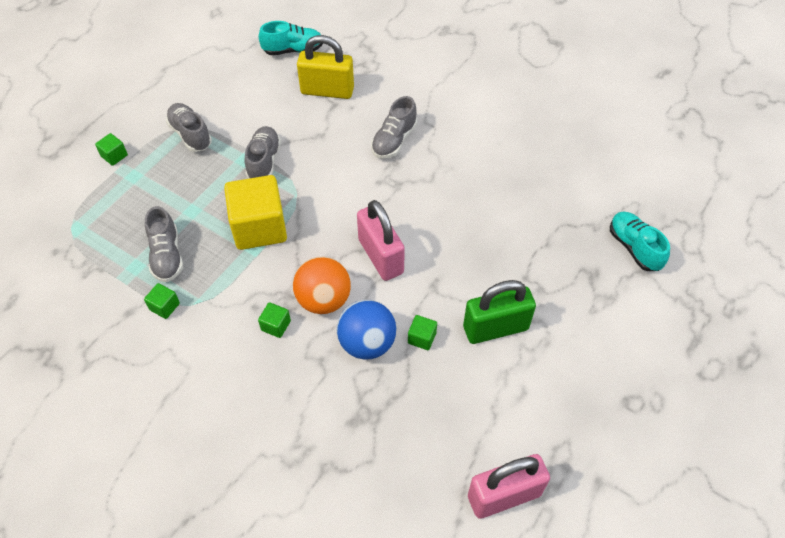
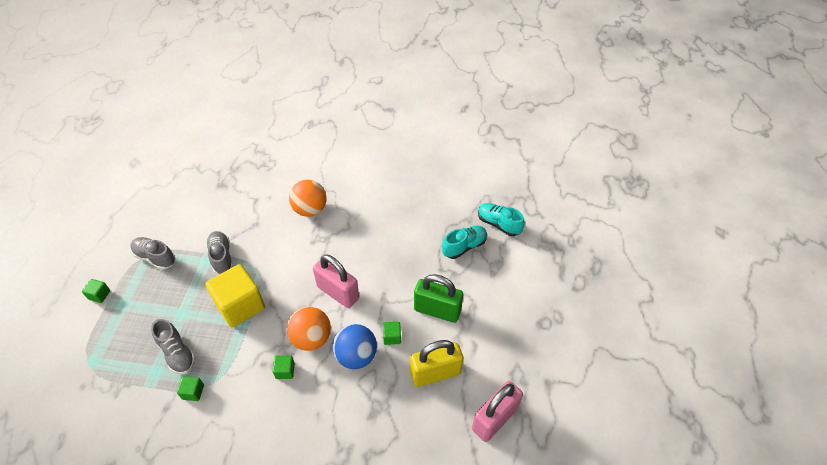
camera: 25 degrees left, 5 degrees down
(293, 50) = (207, 171): turquoise shoe -> turquoise shoe (464, 246)
(327, 91) = (246, 191): yellow padlock -> yellow padlock (435, 373)
(394, 140) = (310, 210): grey shoe -> orange ball
(495, 328) = (437, 310): green padlock -> green padlock turned 60 degrees clockwise

